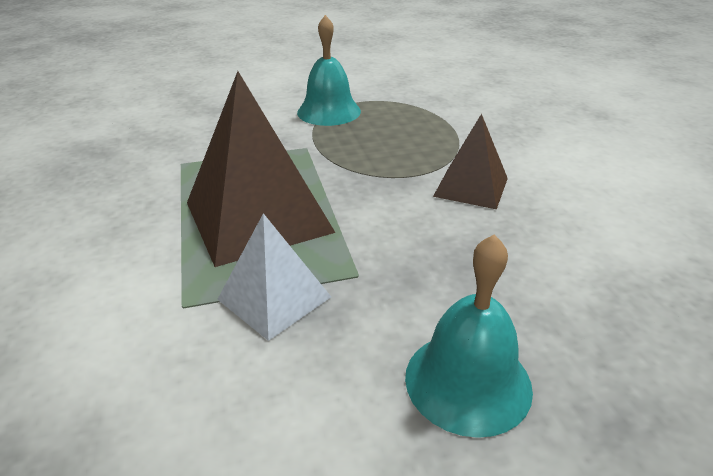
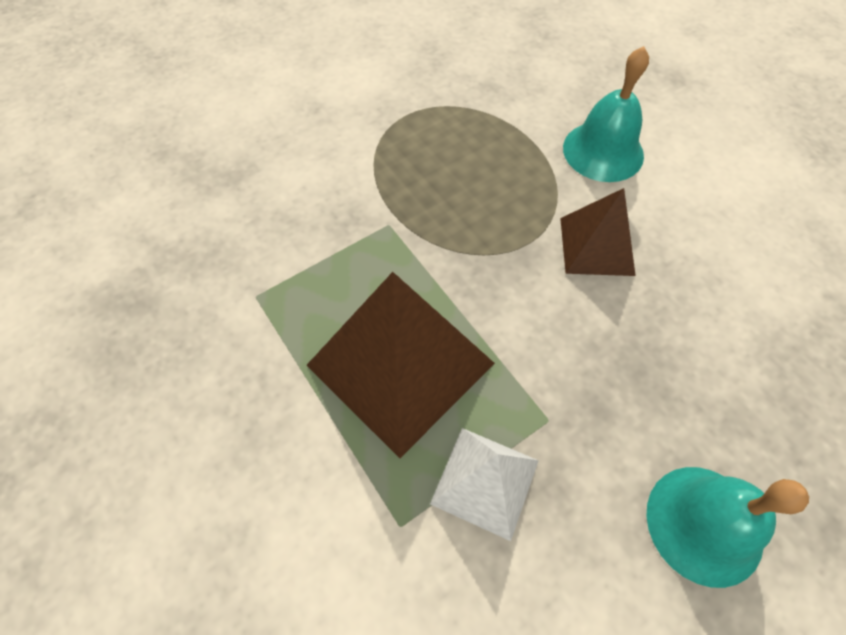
camera: 20 degrees left, 25 degrees up
(329, 111) = (379, 146): turquoise bell -> turquoise bell (603, 151)

